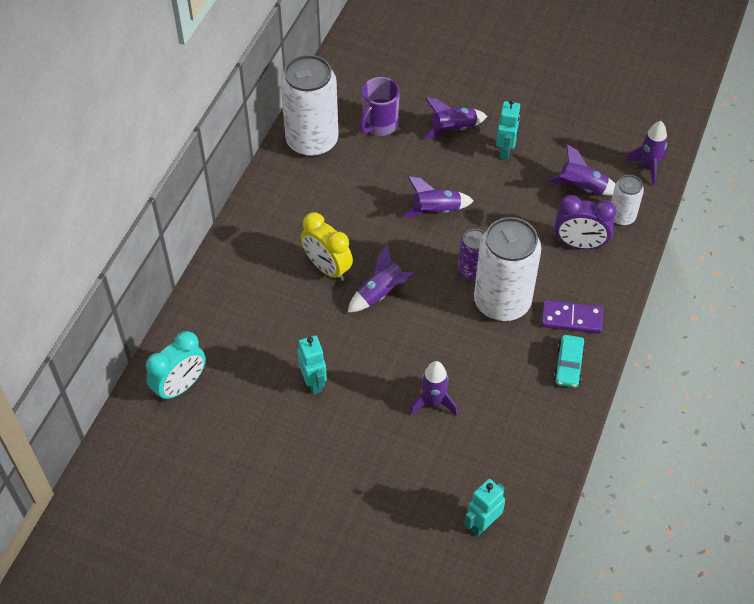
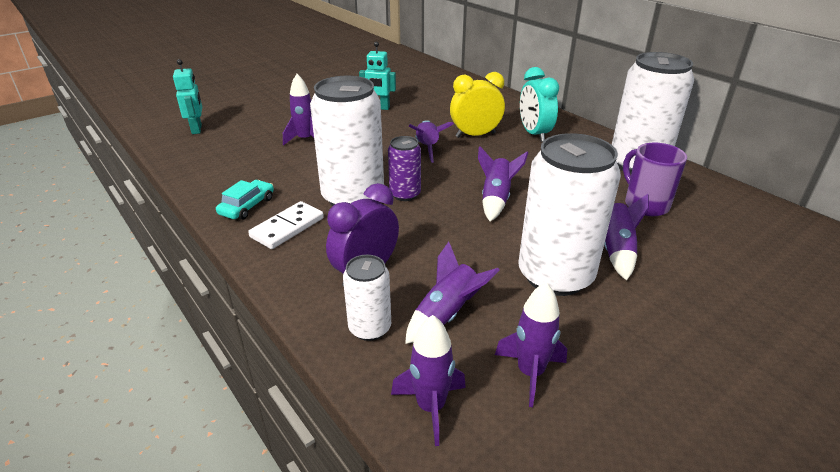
camera: 120 degrees right, 20 degrees down
(180, 386) = (427, 75): turquoise clock -> turquoise clock (534, 134)
(505, 151) = (555, 275): turquoise robot -> white can
(568, 365) = (247, 206): turquoise car -> turquoise car turned 75 degrees clockwise
(571, 318) = (287, 228): purple domino -> white domino
(594, 139) = (530, 373): none -> purple rocket

